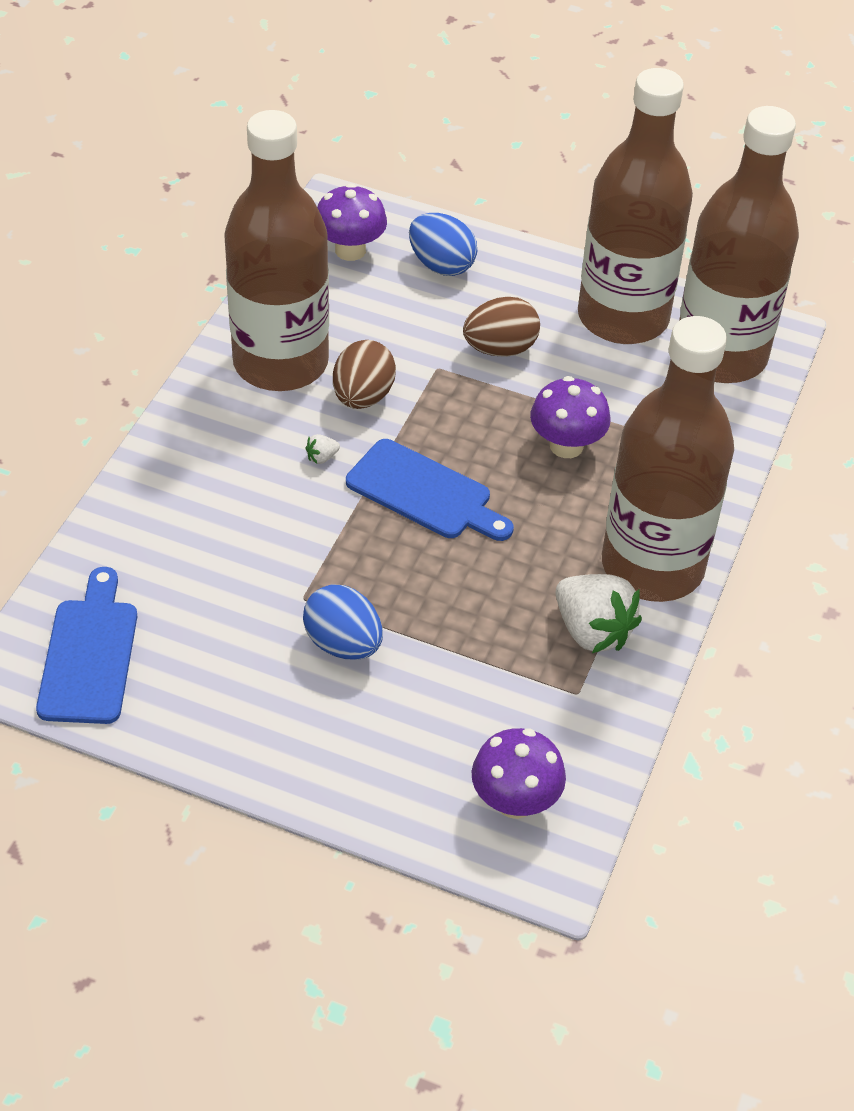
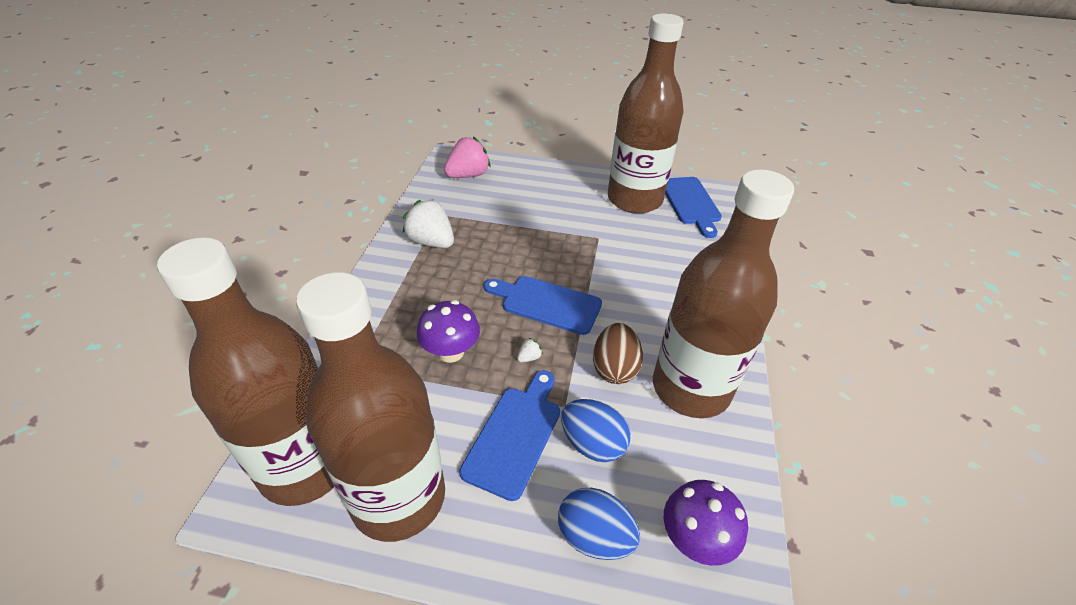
camera: 170 degrees right, 5 degrees down
(322, 457) = (623, 317): white strawberry -> white strawberry (529, 357)
(343, 644) = (568, 221): blue egg -> blue egg (592, 444)
(500, 349) = (515, 435): brown egg -> blue cutting board
(515, 801) = (468, 175): purple mushroom -> pink strawberry
(652, 566) = (392, 279): brown bottle -> brown bottle (634, 199)

